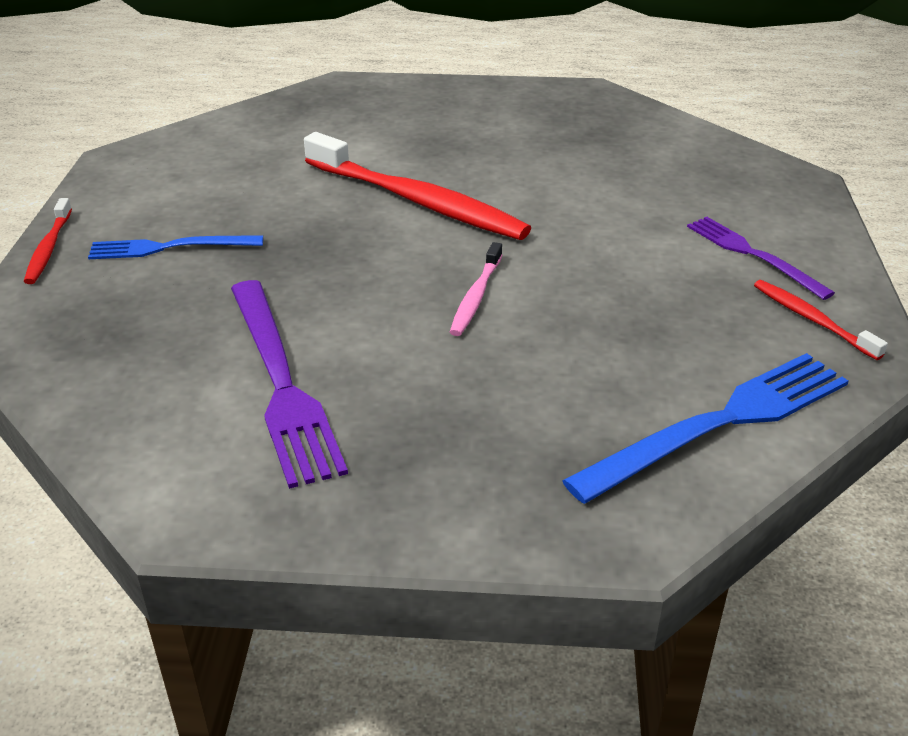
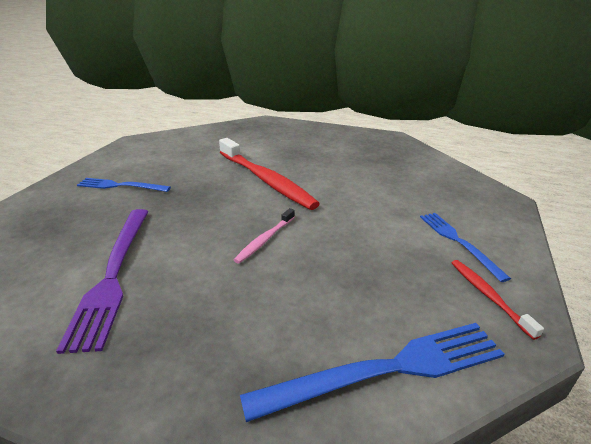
camera: 15 degrees right, 5 degrees down
(49, 248) = (64, 177): red toothbrush -> none
(753, 255) = (458, 242): purple fork -> blue fork

